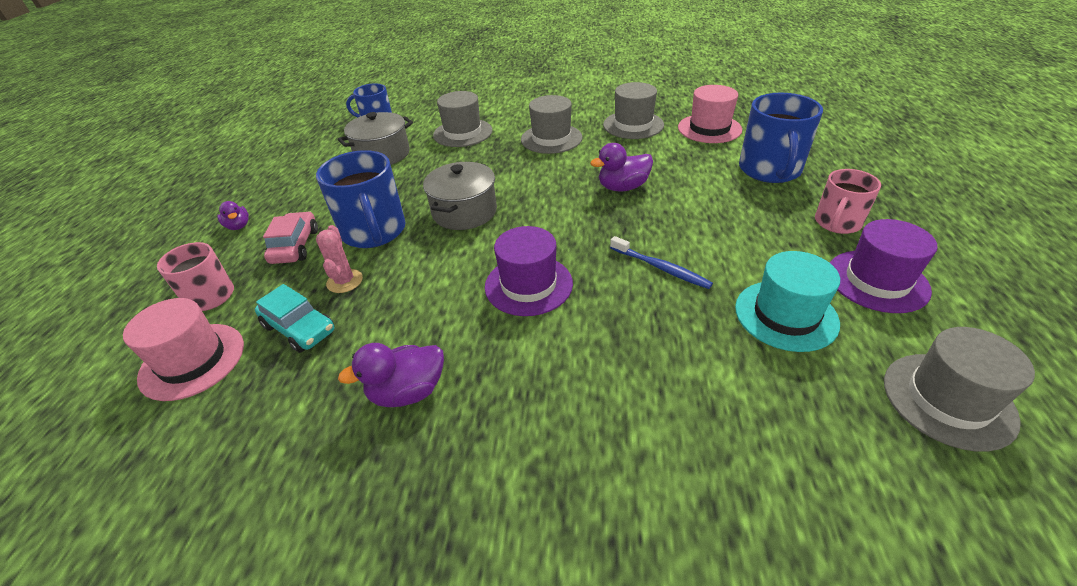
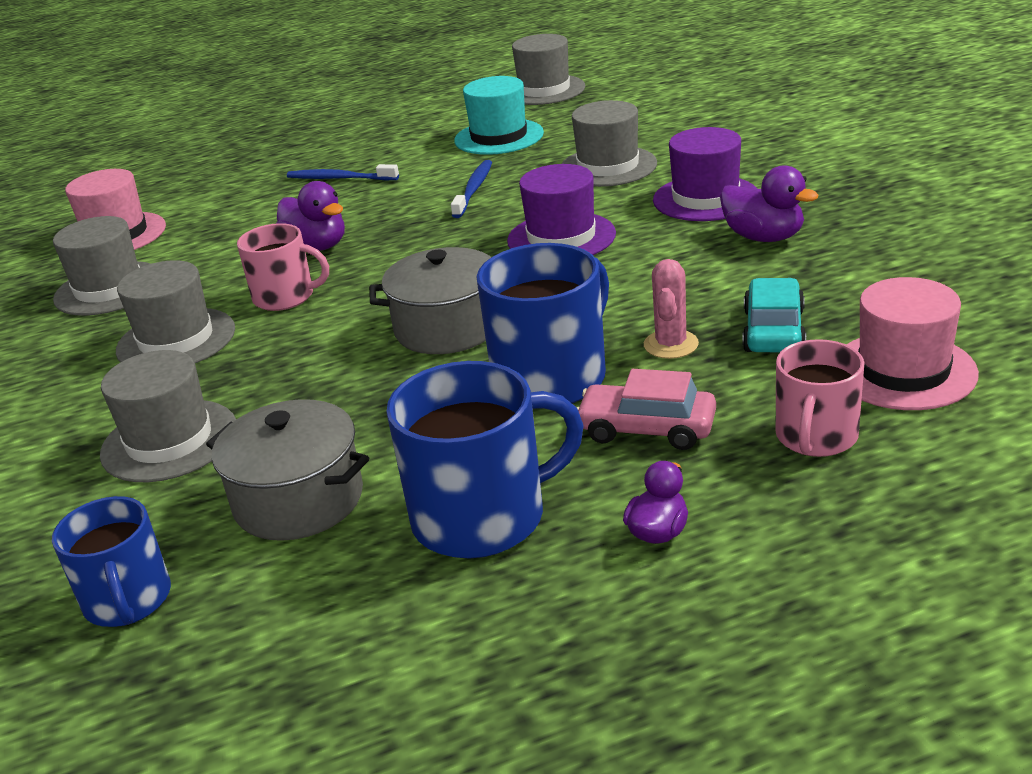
camera: 115 degrees left, 10 degrees down
(295, 246) = (647, 429): pink car -> pink car turned 45 degrees clockwise
(344, 281) = (671, 344): pink cactus -> pink cactus turned 45 degrees counterclockwise
(645, 360) = (608, 166): none -> grey hat
(742, 212) = (340, 178): none -> blue toothbrush
(770, 170) = (233, 183): blue mug -> blue mug (482, 517)
(837, 223) = (336, 142): pink mug -> pink mug (285, 297)
(877, 281) = (422, 119): purple hat -> purple hat (705, 198)

